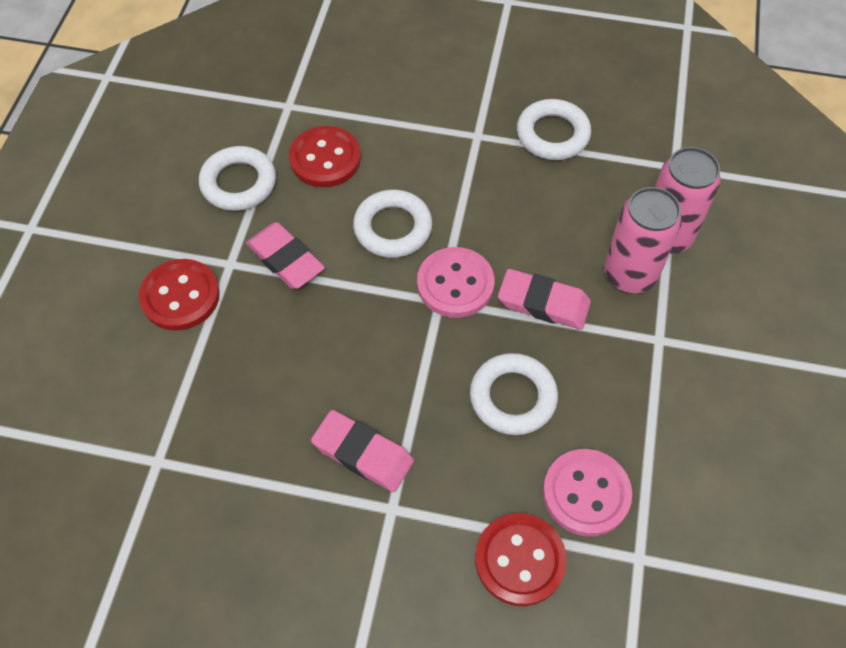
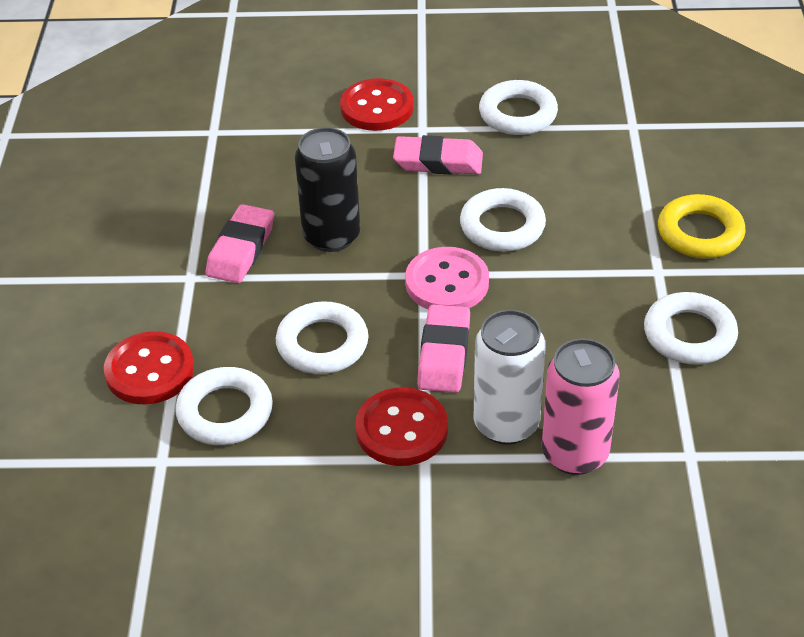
camera: 80 degrees right, 15 degrees down
(285, 259) = (438, 161): pink eraser -> pink eraser turned 60 degrees clockwise
(325, 159) = (573, 164): red button -> red button (401, 429)
(366, 368) = (331, 236): none -> black can
(440, 97) = (700, 233): none -> yellow ring
(586, 493) = (225, 412): pink button -> white ring
(630, 274) = (506, 424): pink can -> white can

